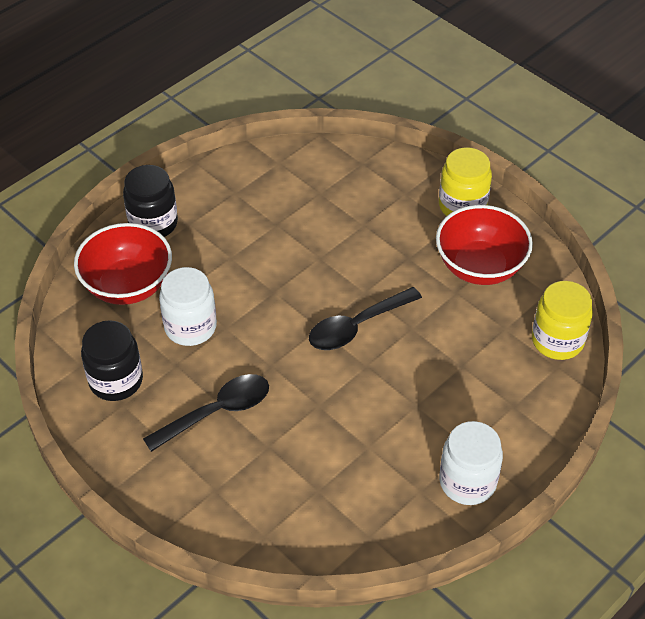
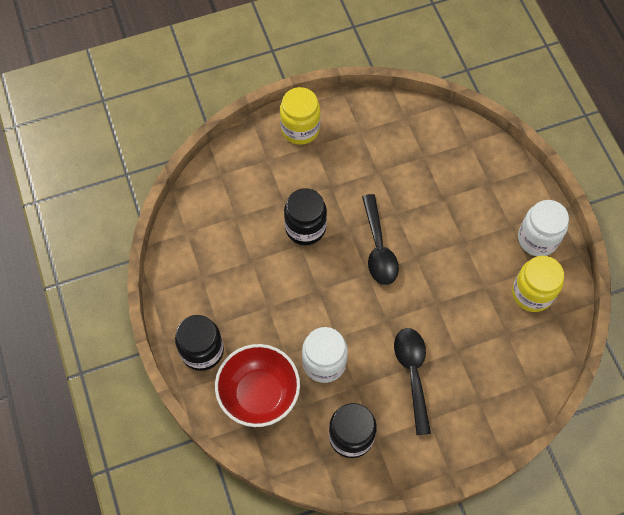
camera: 65 degrees left, 15 degrees up
(342, 254) = (305, 228): none -> black jar
(480, 267) = (362, 145): red bowl -> none
(557, 340) = (449, 131): yellow jar -> yellow jar (532, 293)

